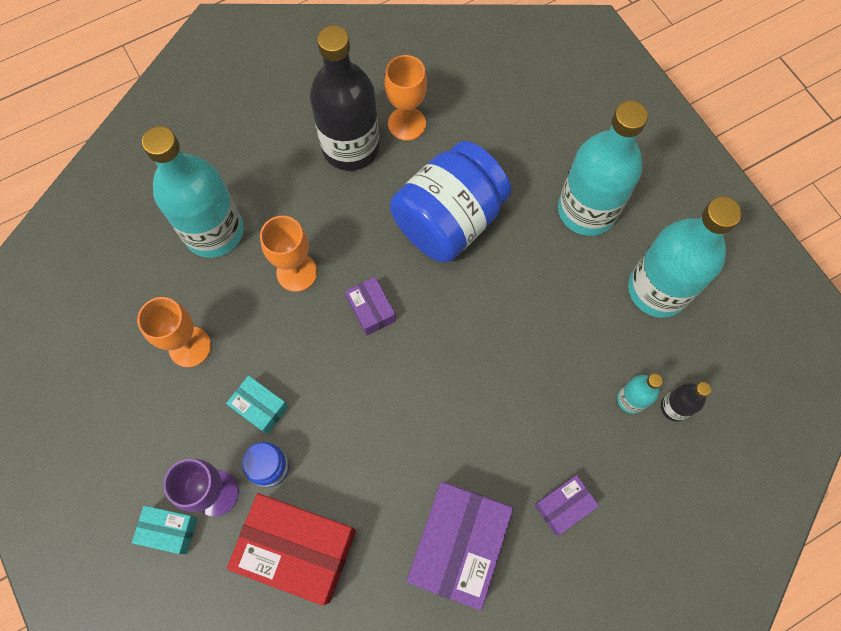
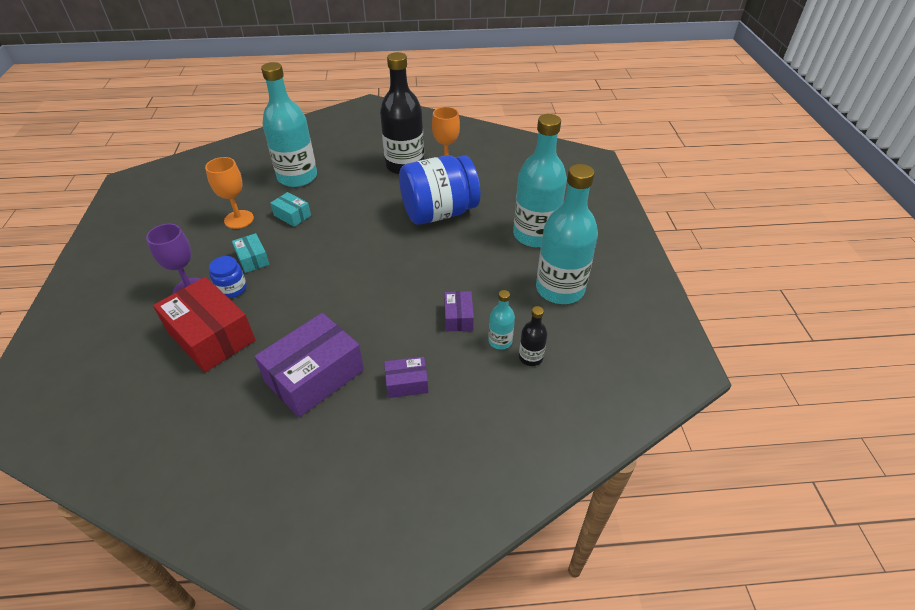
camera: 25 degrees right, 25 degrees down
(169, 530) = (147, 297): turquoise box -> turquoise box (292, 215)
(296, 272) = (328, 207): orange goblet -> none
(371, 310) = (358, 237): purple box -> purple box (458, 317)

